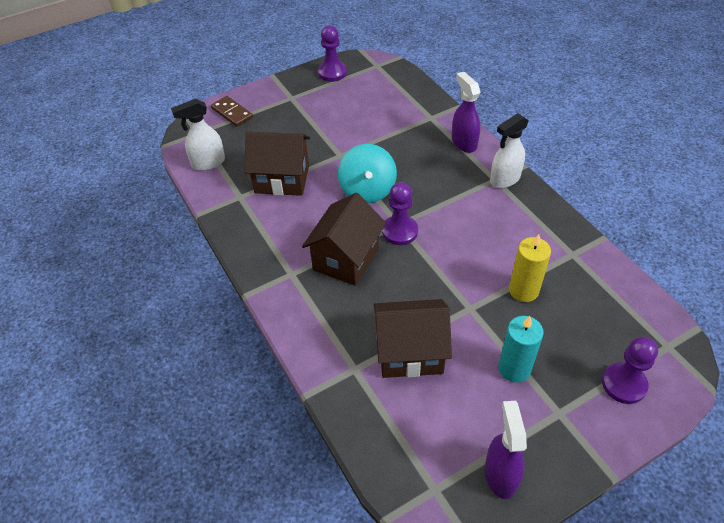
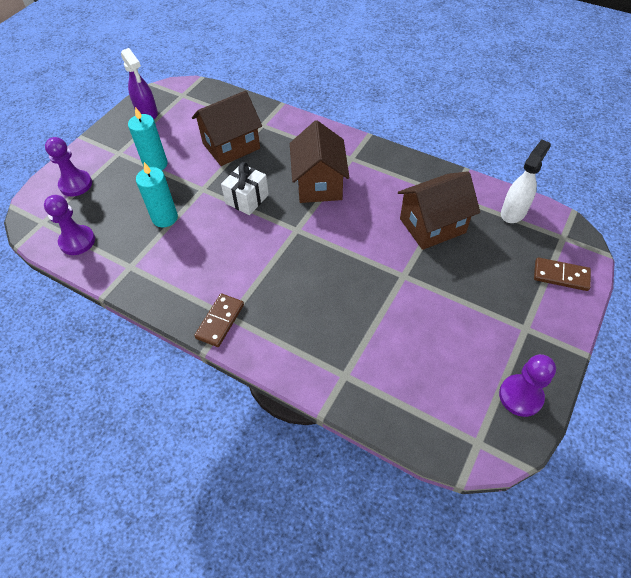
camera: 150 degrees right, 5 degrees up
(367, 190) = (347, 249): turquoise spinning top -> none
(400, 231) = (291, 223): purple pawn -> purple pawn (77, 241)
(428, 274) = (247, 199): none -> white gift
(464, 143) = (285, 352): purple spray bottle -> none
(504, 179) = (220, 321): white spray bottle -> brown domino
(523, 290) = (165, 218): yellow candle -> turquoise candle

